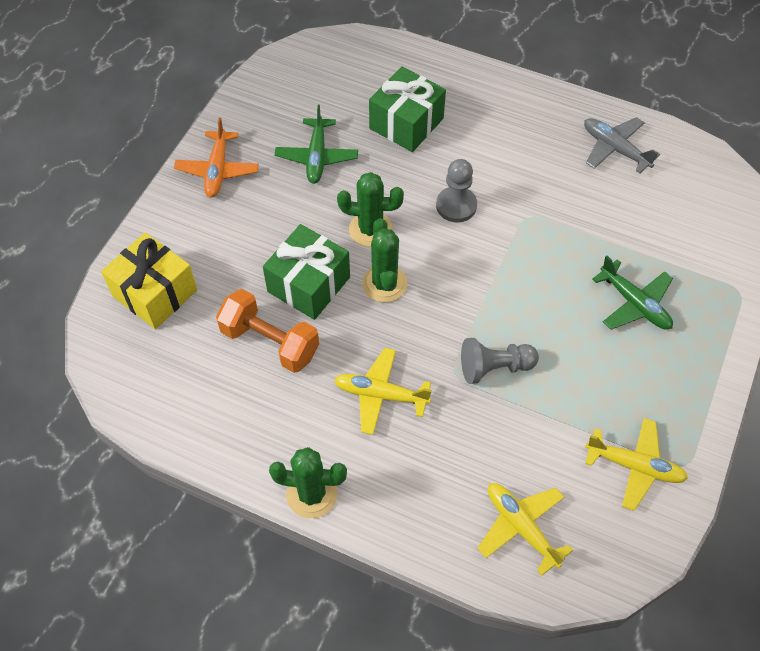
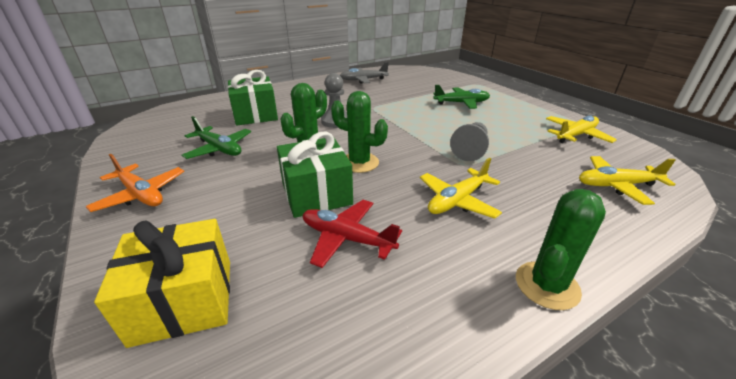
camera: 55 degrees left, 25 degrees down
(270, 342) = (347, 238): orange dumbbell -> red plane

